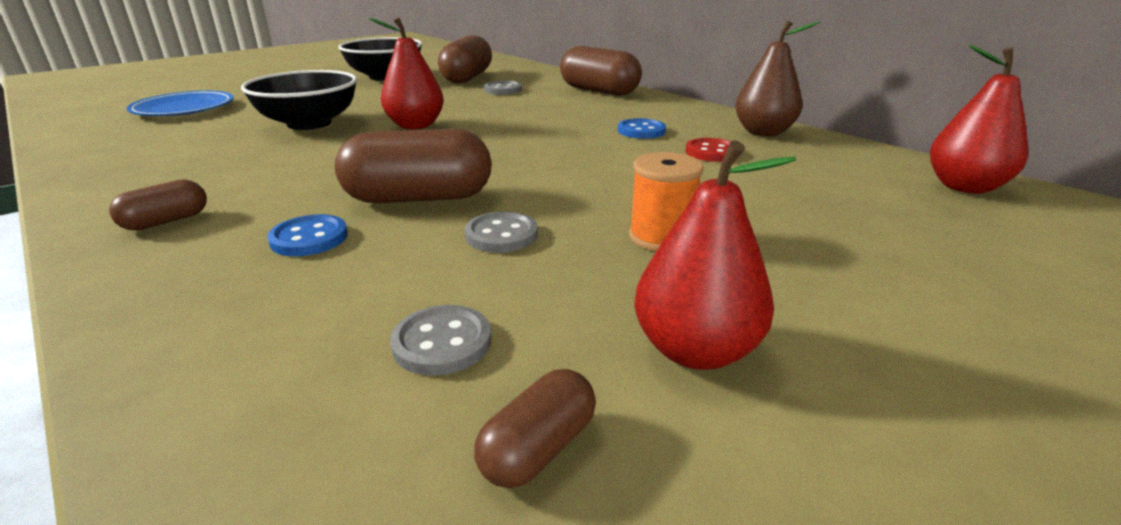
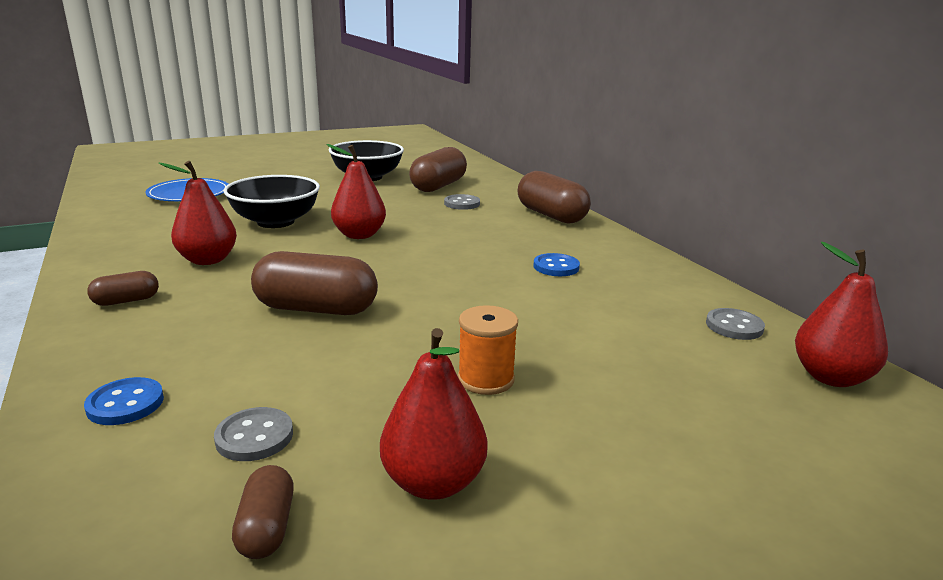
camera: 15 degrees right, 5 degrees down
(250, 167) = (208, 260): none -> red pear
(309, 238) = (214, 332): blue button -> blue button (125, 404)
(501, 235) = (357, 354): grey button -> grey button (734, 326)
(538, 449) = (267, 528): brown capsule -> brown capsule turned 60 degrees counterclockwise
(712, 152) = (604, 300): red button -> none
(763, 132) = (676, 285): brown pear -> none

